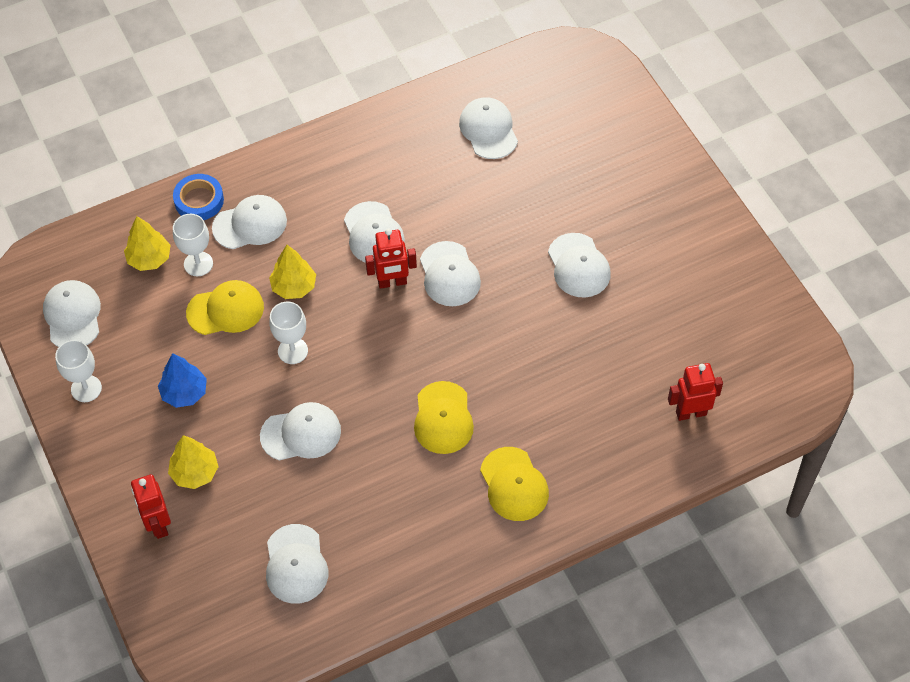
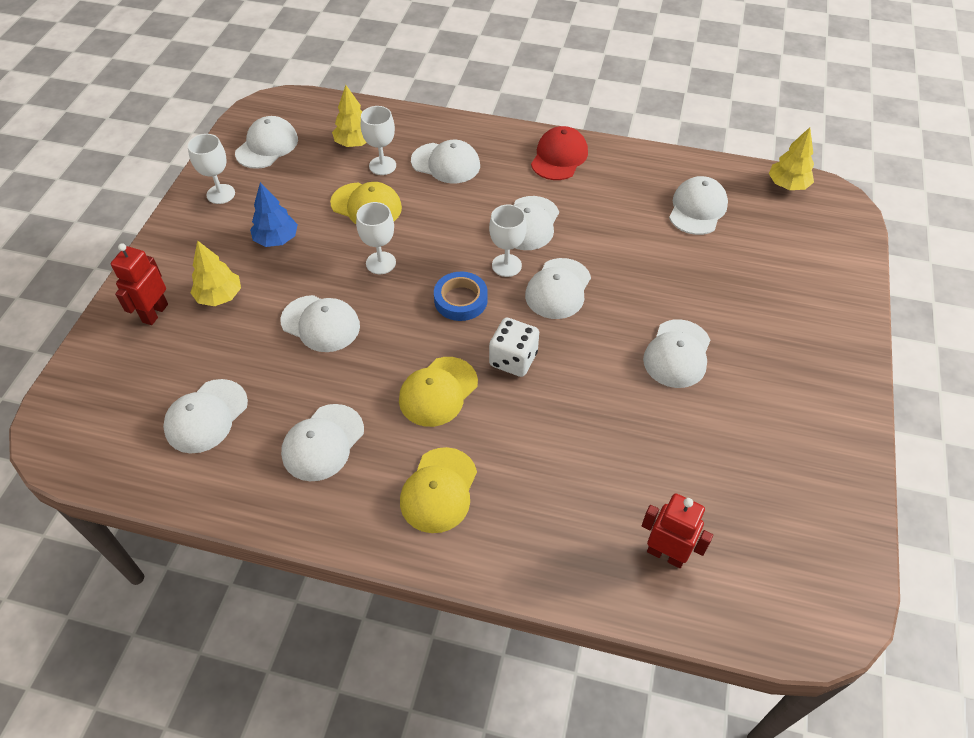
camera: 40 degrees right, 5 degrees down
(199, 200) = (428, 128): blue tape -> blue tape (460, 300)
(294, 287) = (430, 221): yellow tree -> yellow tree (787, 185)
(338, 154) = (559, 157): none -> red cap
(392, 282) = (506, 265): red robot -> white goblet
(401, 515) = (323, 442): none -> white cap
(471, 354) = (513, 359): none -> white dice

